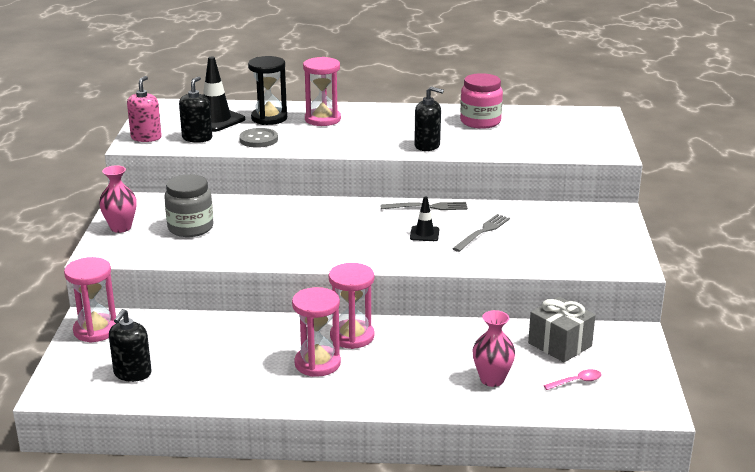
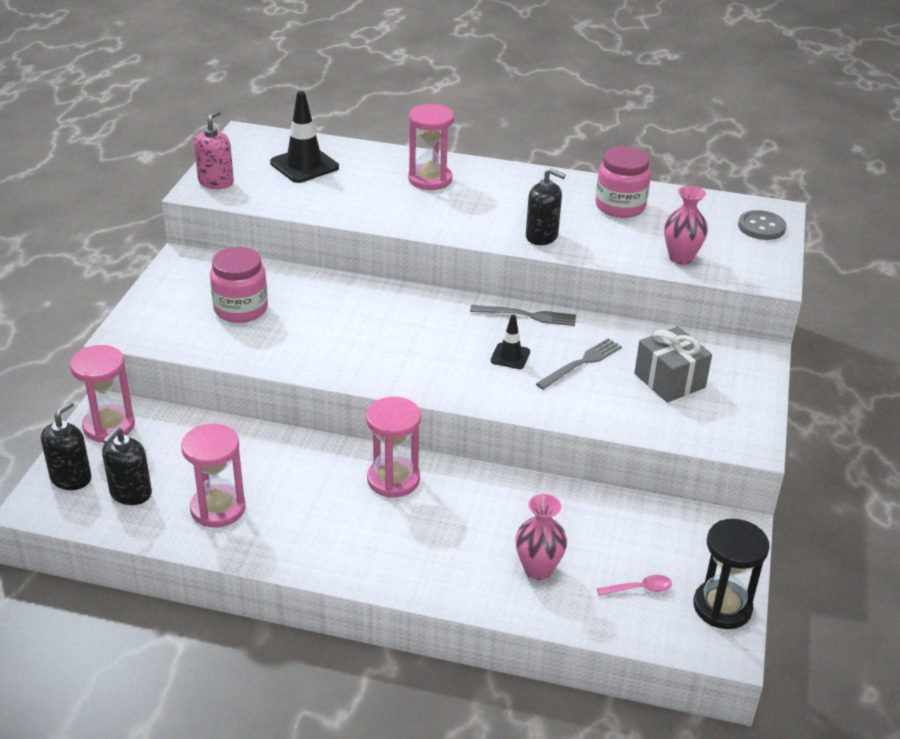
camera: 10 degrees right, 10 degrees up
(121, 228) = (163, 298): pink vase -> pink vase (681, 257)
(190, 228) = (241, 309): grey jar -> pink jar
(197, 138) = (274, 190): black soap dispenser -> black soap dispenser (71, 478)
(258, 139) = (344, 201): grey button -> grey button (761, 227)
(269, 118) = (367, 170): black hourglass -> black hourglass (722, 607)
(317, 363) = (341, 512): pink hourglass -> pink hourglass (218, 508)
(560, 344) = (637, 530): grey gift -> grey gift (669, 380)

